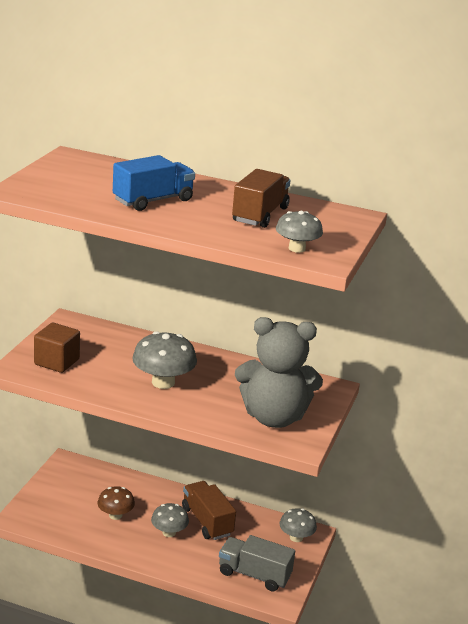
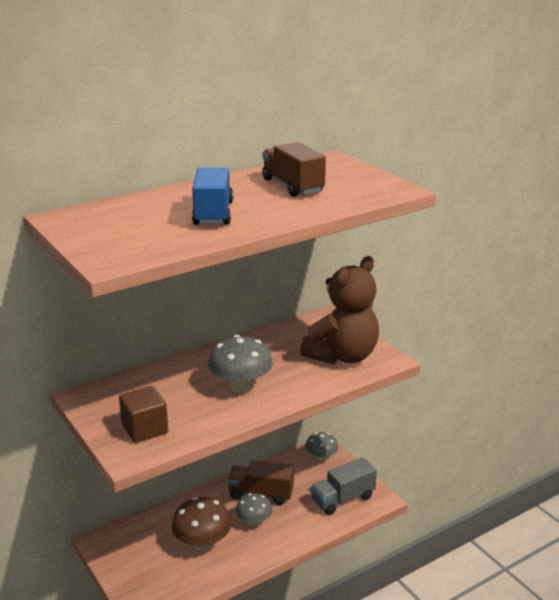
camera: 50 degrees left, 0 degrees up
(115, 515) = (202, 543): brown mushroom -> brown mushroom, size x1.57
(274, 417) = (342, 356): grey teddy bear -> brown teddy bear
(297, 248) = (370, 192): grey mushroom -> none

